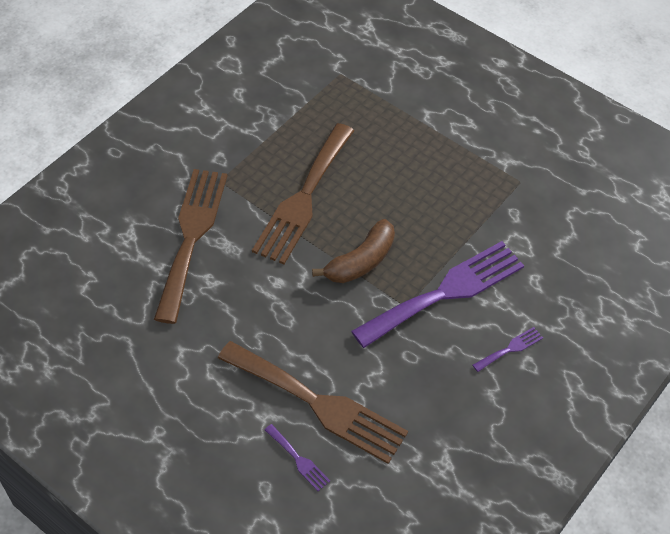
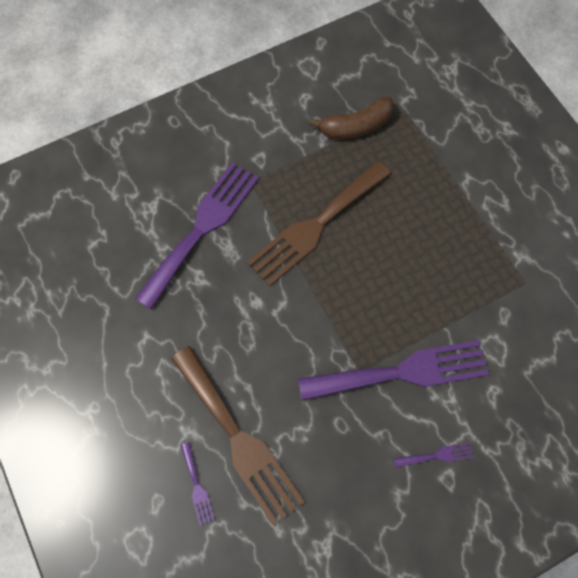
camera: 25 degrees right, 15 degrees up
(191, 236) = (202, 228): brown fork -> purple fork
(361, 261) = (339, 310): brown banana -> brown banana (356, 126)

